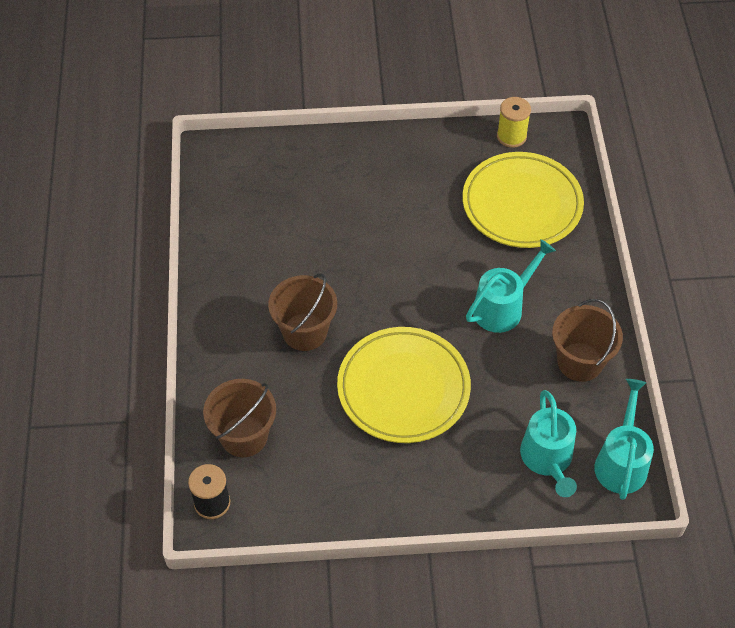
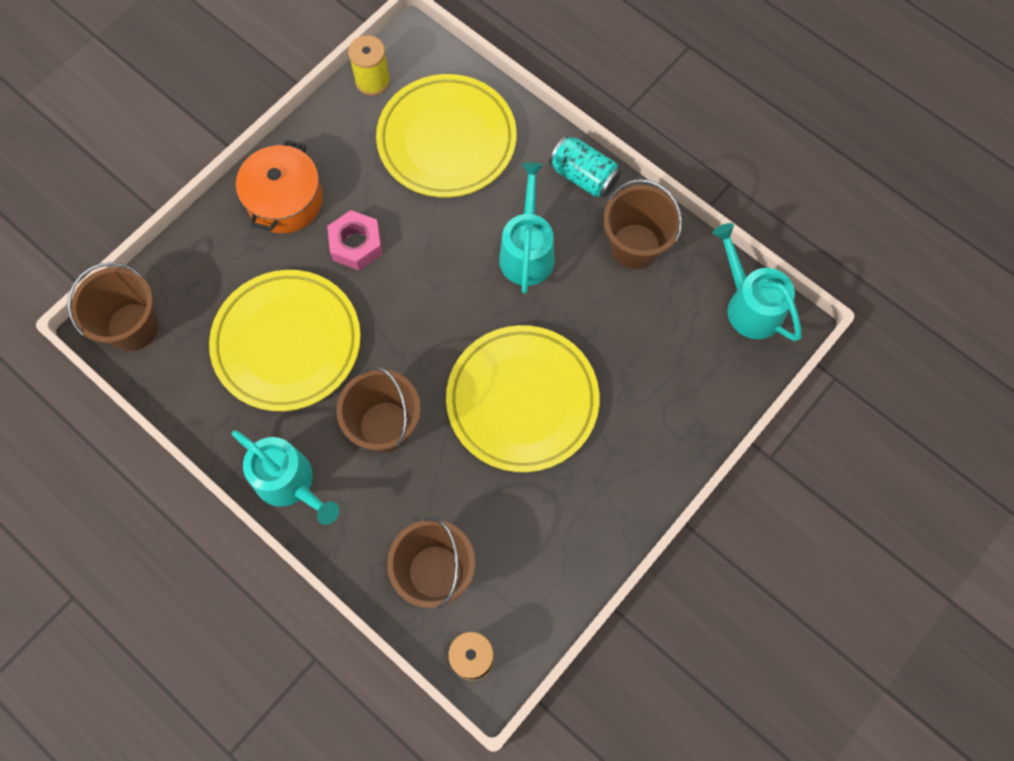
camera: 45 degrees left, 15 degrees up
(224, 162) = (133, 326): none -> brown bucket
(299, 239) = (287, 343): none -> yellow plate
(384, 162) = (285, 200): none -> orange pot
(399, 219) = (356, 244): none -> pink nut
(547, 460) = (695, 356): turquoise watering can -> turquoise watering can (290, 483)
(590, 294) = (583, 176): none -> turquoise can

